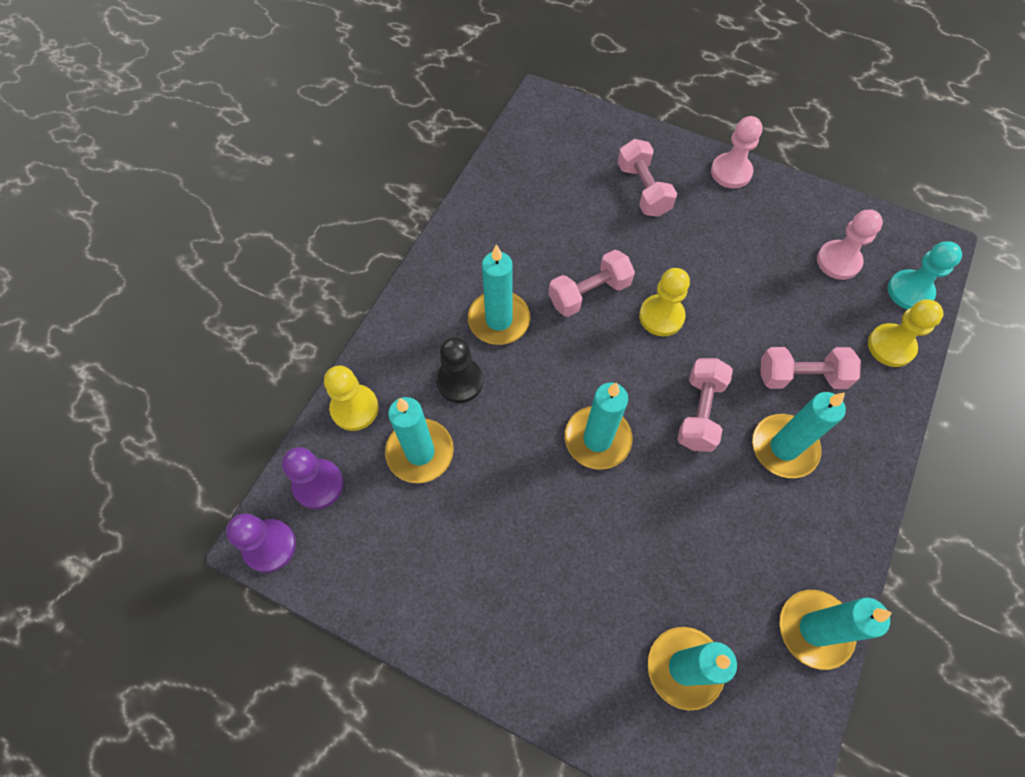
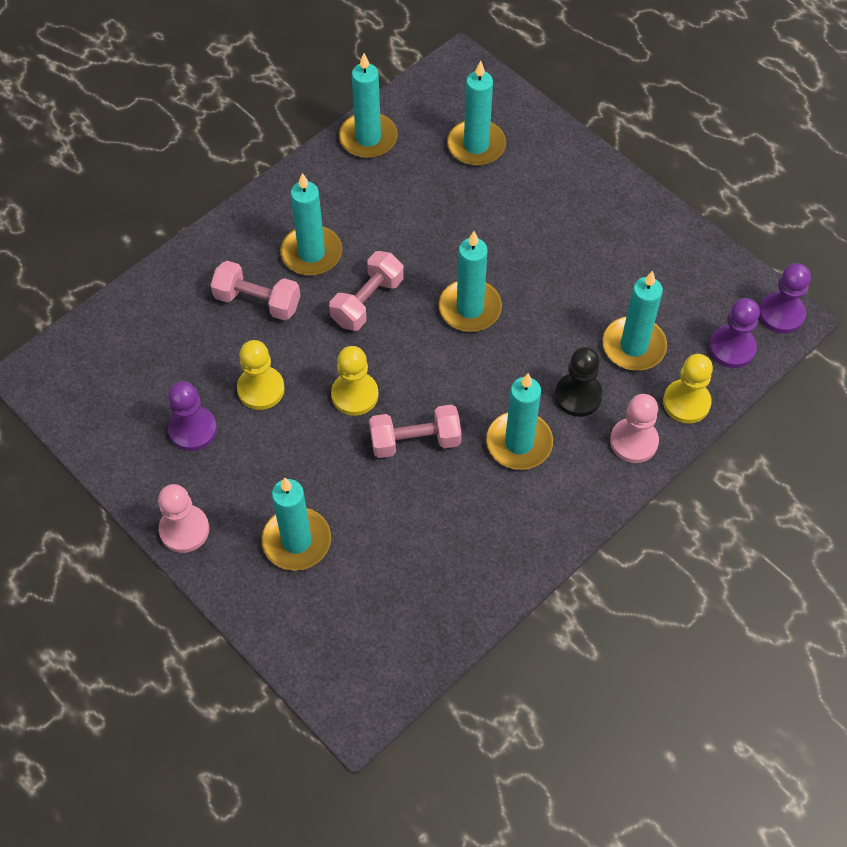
camera: 160 degrees left, 5 degrees down
(643, 190) = (296, 541): pink dumbbell -> turquoise candle
(776, 244) = (193, 429): none -> purple pawn
(838, 261) = (143, 392): pink pawn -> pink pawn (634, 441)
(891, 346) = (157, 300): yellow pawn -> yellow pawn (261, 389)
(909, 291) = (98, 341): turquoise pawn -> none

